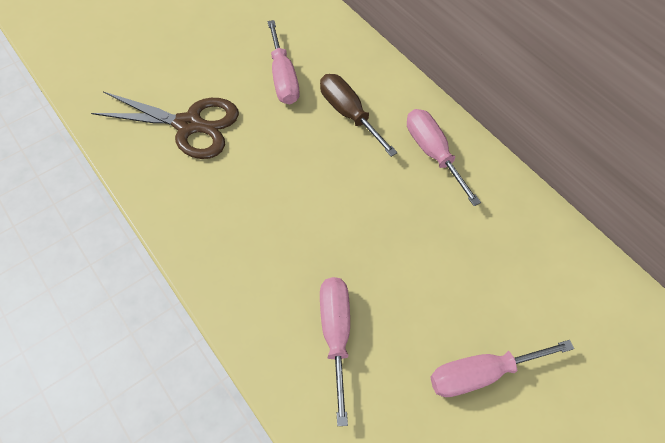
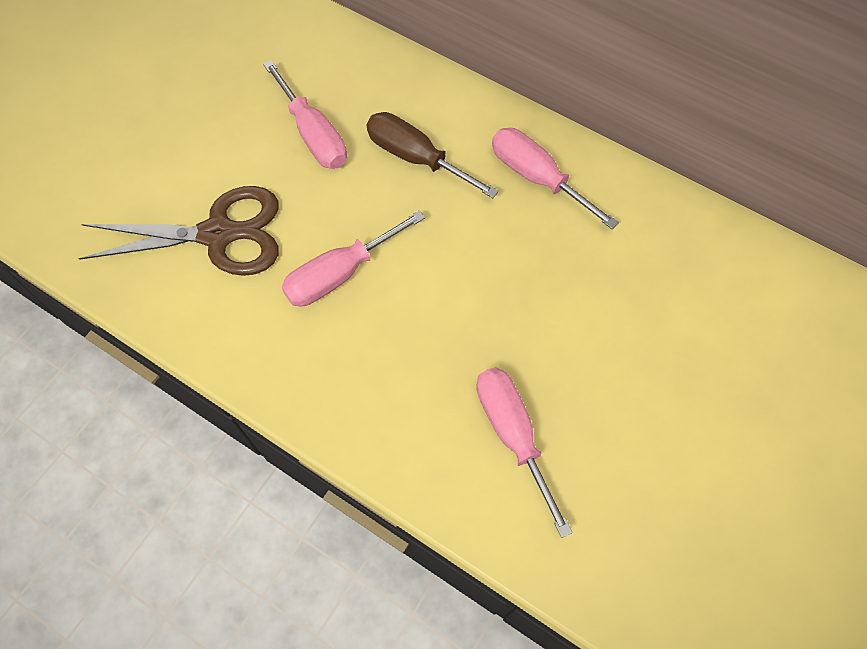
camera: 20 degrees left, 5 degrees up
(481, 373) = (690, 421): pink screwdriver -> pink screwdriver (340, 274)

